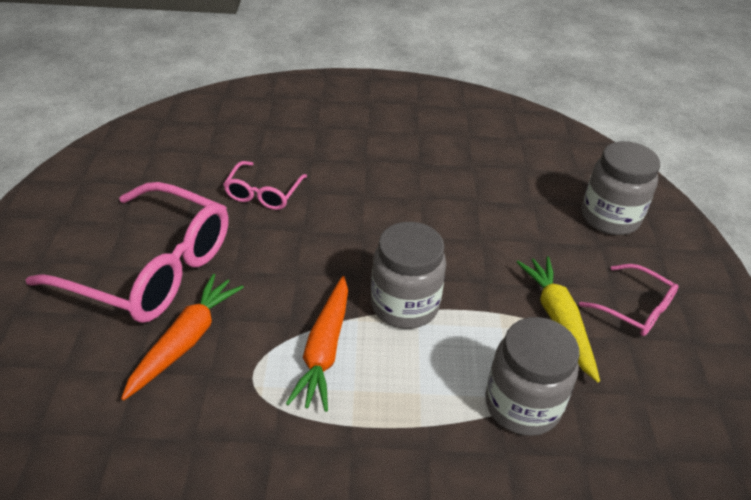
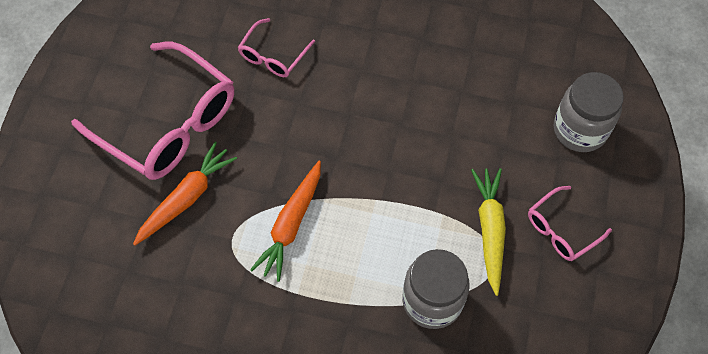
camera: 15 degrees right, 20 degrees up
(404, 305) = (366, 193): grey jar -> none
(635, 309) = (561, 230): pink glasses -> pink glasses turned 90 degrees clockwise

